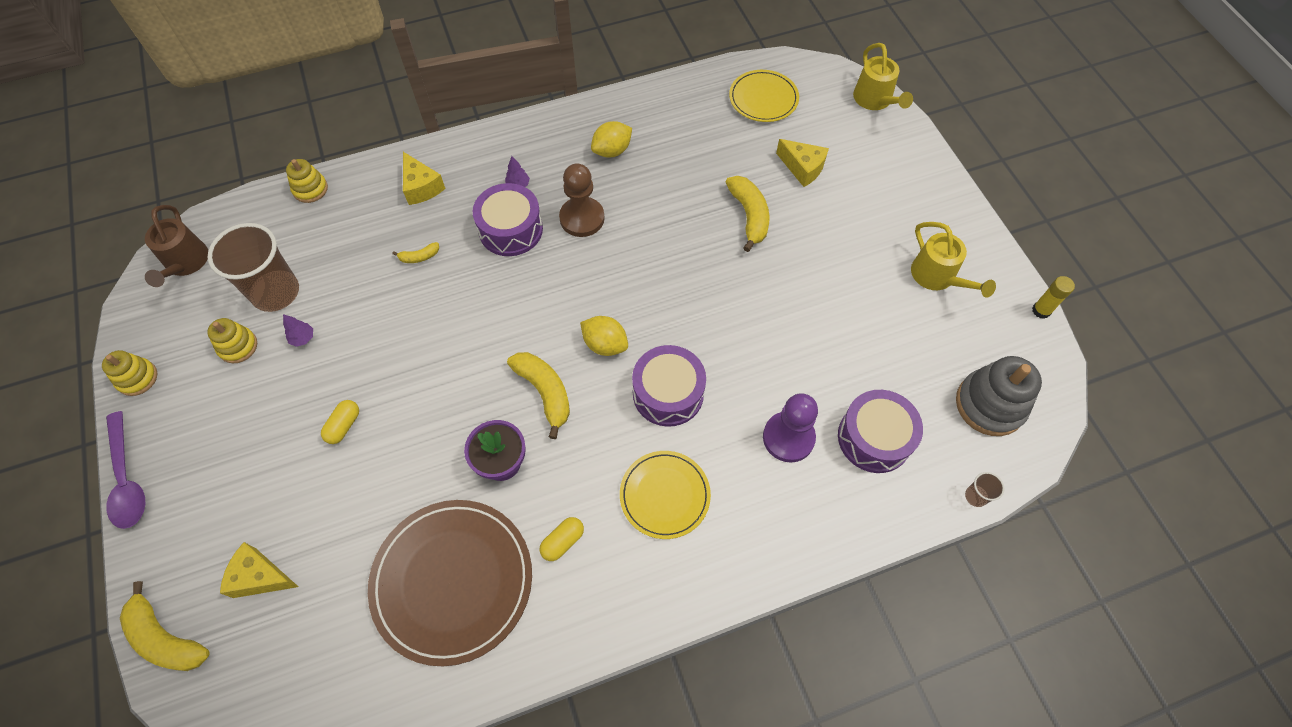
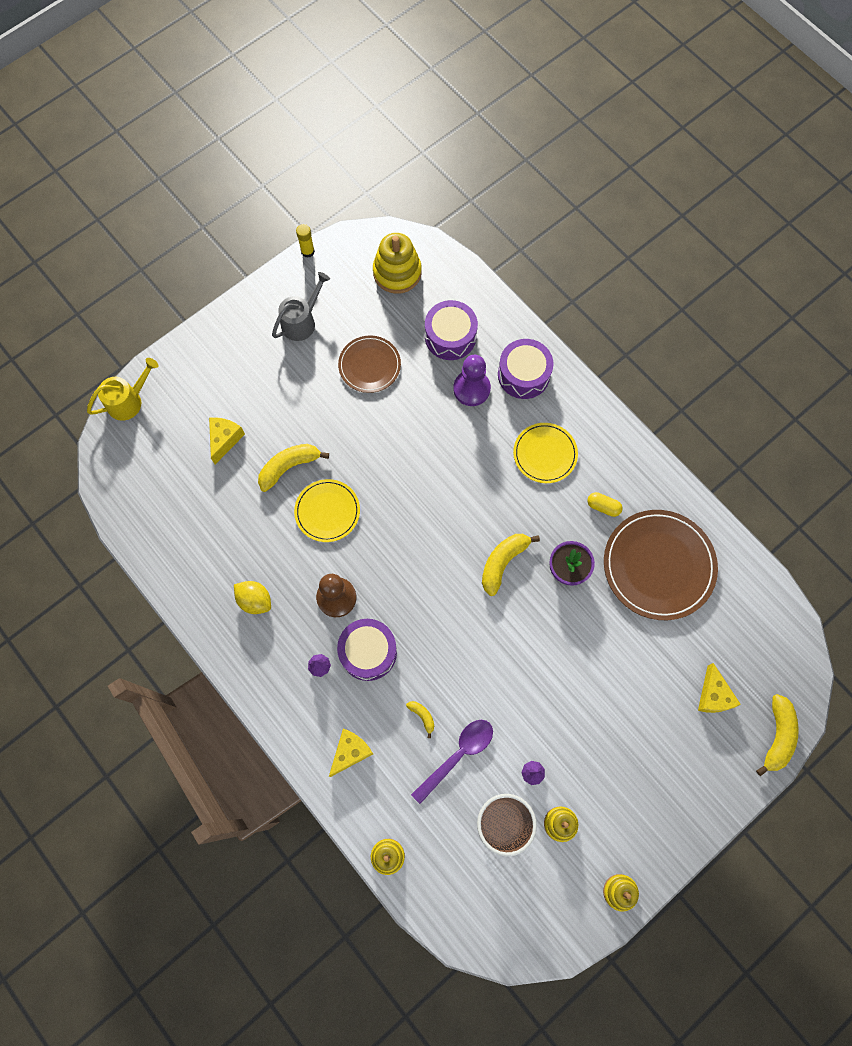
camera: 110 degrees left, 10 degrees up
(127, 479) = (696, 840): purple spoon -> purple spoon (458, 755)
(186, 264) = (505, 925): brown watering can -> none
(344, 426) = (588, 698): yellow capsule -> none
(605, 344) = (447, 535): yellow lemon -> none
(668, 393) = (469, 476): purple drum -> purple drum (523, 375)
(763, 98) = (153, 492): yellow plate -> yellow plate (327, 511)
(856, 331) = (369, 365): none -> brown plate
(937, 277) = (302, 321): yellow watering can -> grey watering can
(975, 496) = (467, 271): brown cup -> none
(990, 404) = (397, 272): grey stacking toy -> yellow stacking toy

